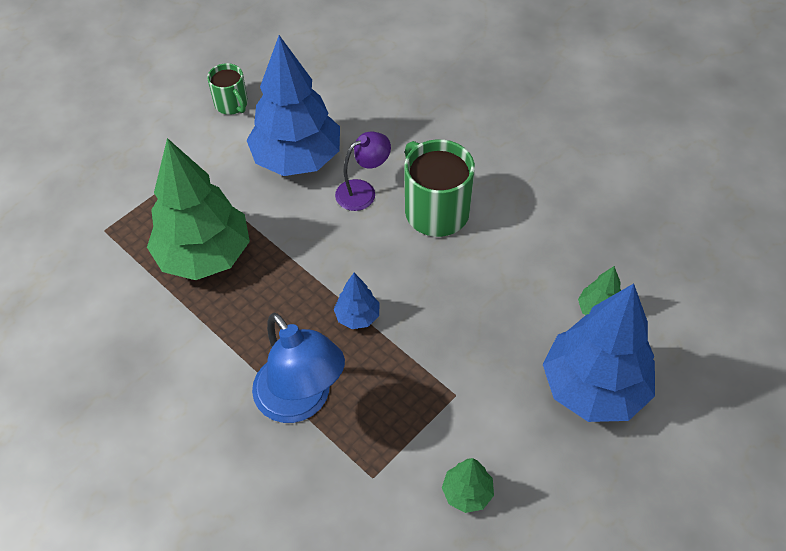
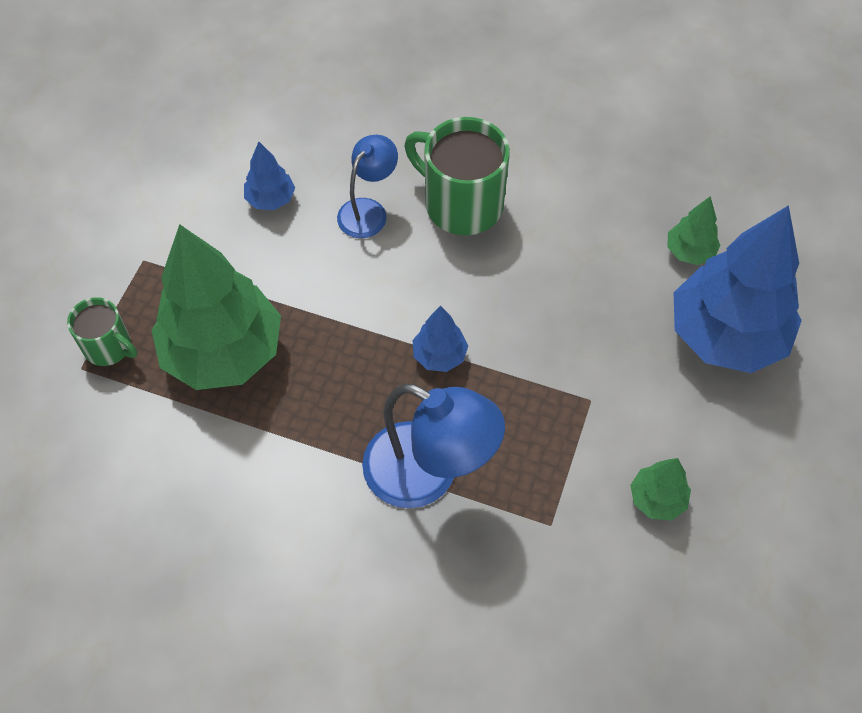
camera: 25 degrees left, 5 degrees up
(232, 104) = (154, 160): green mug -> green mug (109, 347)
(297, 159) = (271, 199): blue tree -> blue tree, size x0.44
(363, 191) = (368, 210): purple lamp -> blue lamp

